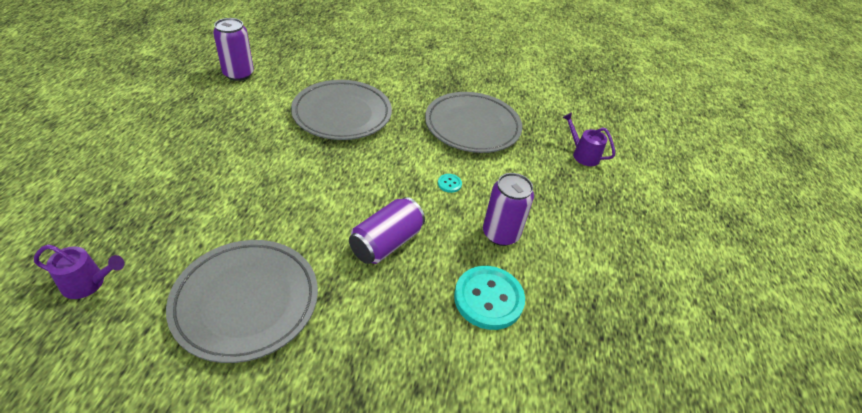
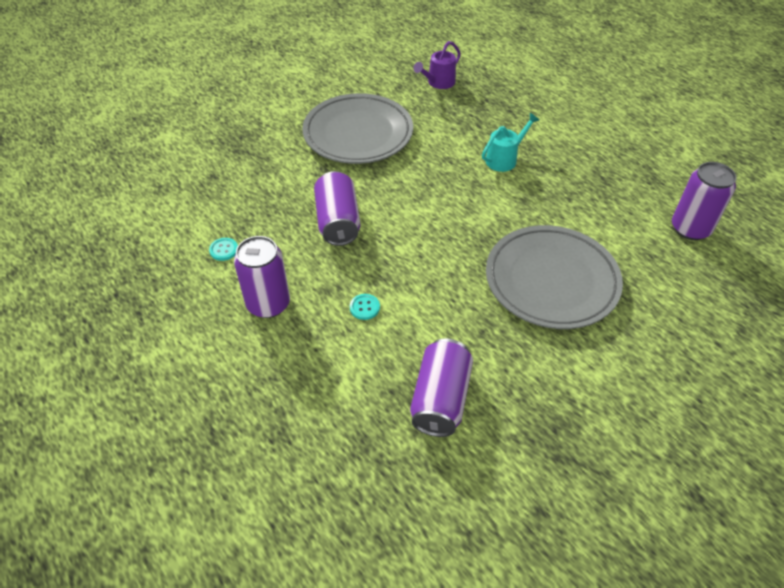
camera: 135 degrees right, 5 degrees up
(216, 178) = (504, 159): none -> turquoise watering can
(472, 126) = (440, 399): grey plate -> purple can
(488, 298) = (224, 250): turquoise button -> turquoise button, size x0.42
(582, 154) = (286, 494): purple watering can -> none

